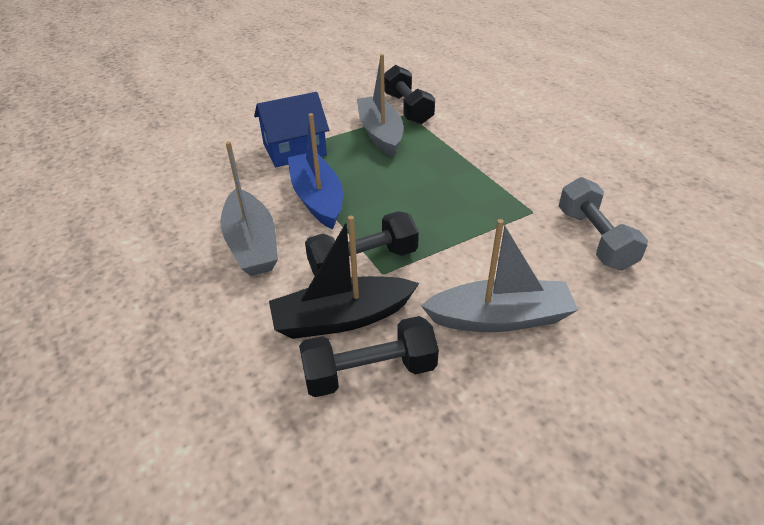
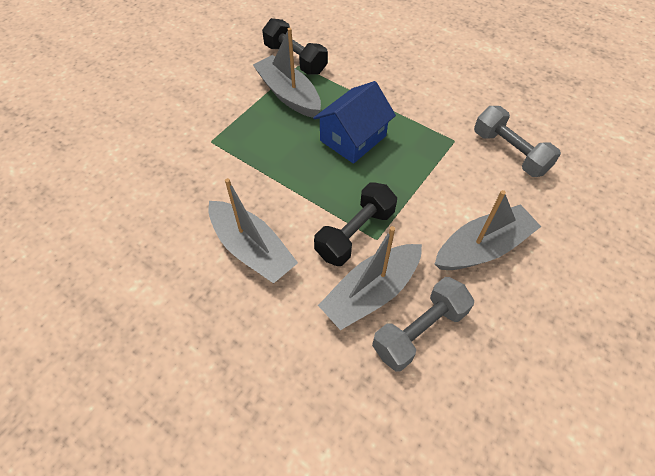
camera: 25 degrees left, 15 degrees up
(294, 150) = (223, 135): blue house -> blue house (353, 138)
(317, 198) = (277, 183): blue boat -> none
(342, 318) = (371, 292): black boat -> grey boat
(369, 372) = (420, 331): black dumbbell -> grey dumbbell

